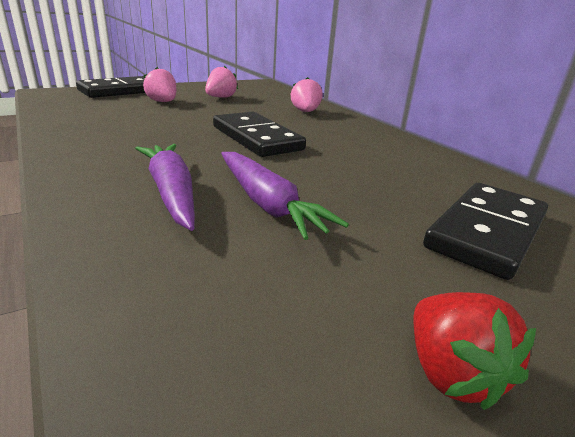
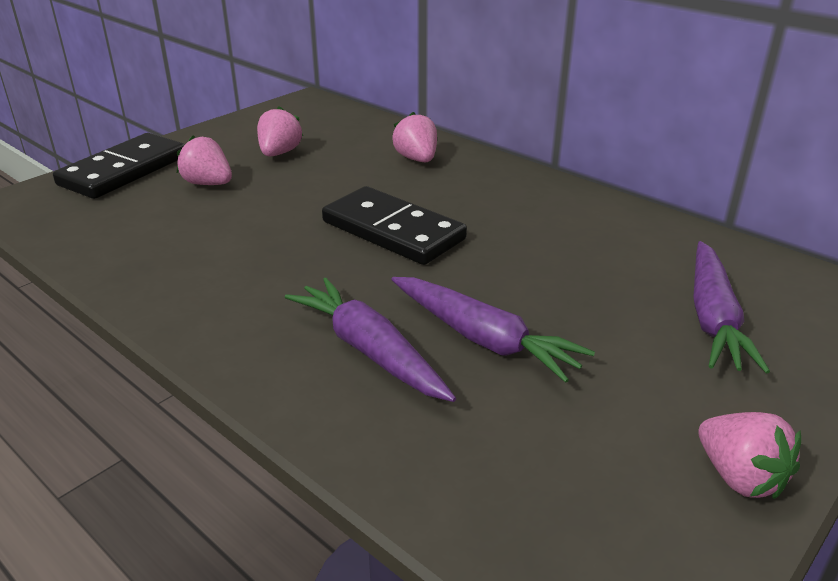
camera: 15 degrees left, 5 degrees up
(450, 373) = (739, 477): red strawberry -> pink strawberry
(486, 232) = (713, 318): black domino -> purple carrot

